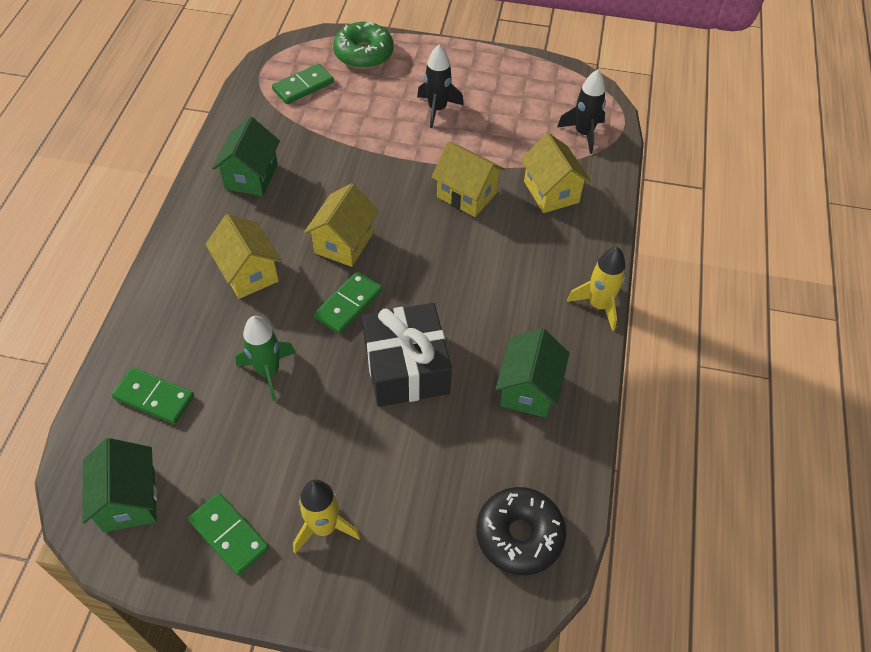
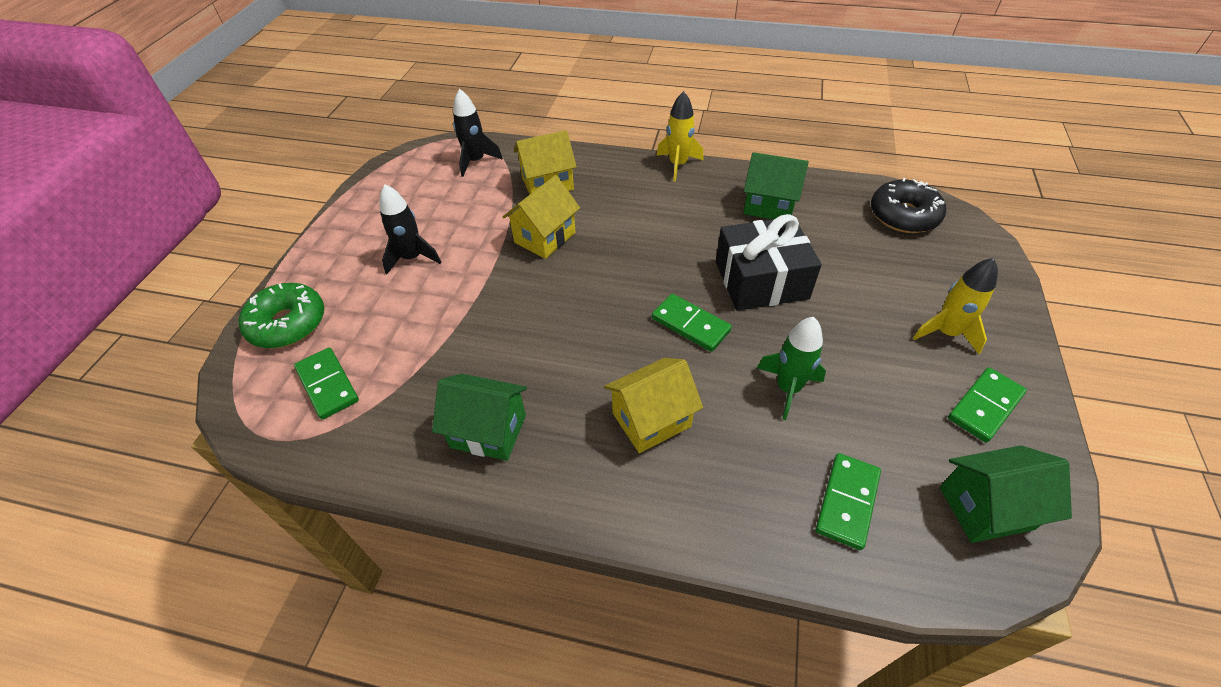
camera: 85 degrees left, 5 degrees down
(344, 243) = (606, 331): yellow house -> none

